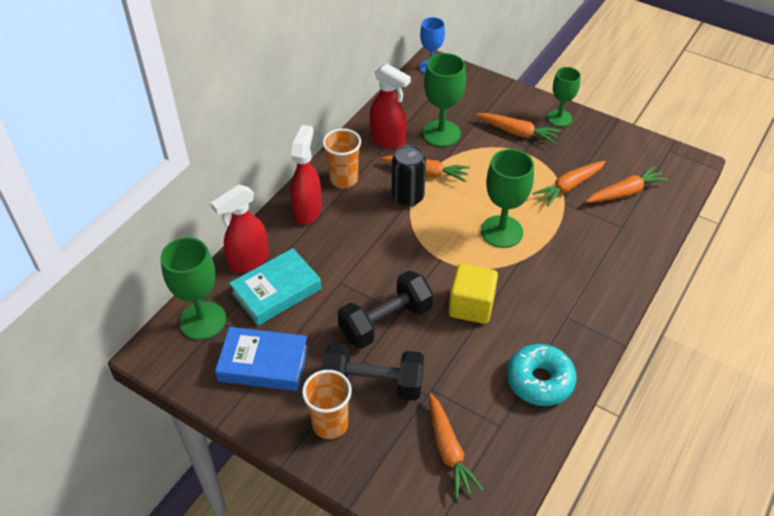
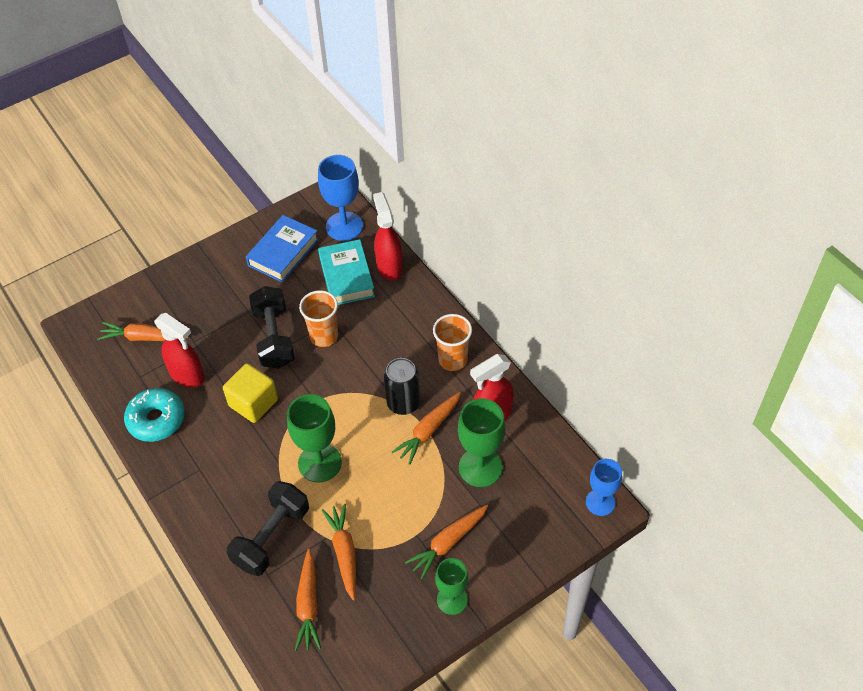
camera: 115 degrees right, 5 degrees up
(202, 320) = (344, 226): green goblet -> blue goblet
(308, 211) = (426, 321): red spray bottle -> red spray bottle (187, 376)
(330, 424) = (209, 277): orange cup -> orange cup (324, 336)
(373, 383) = (224, 312): black dumbbell -> black dumbbell (272, 537)

